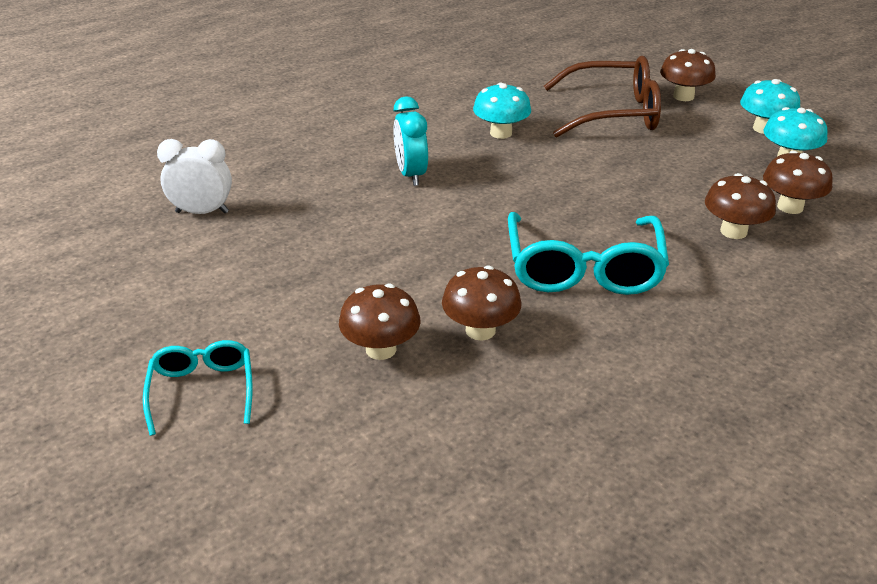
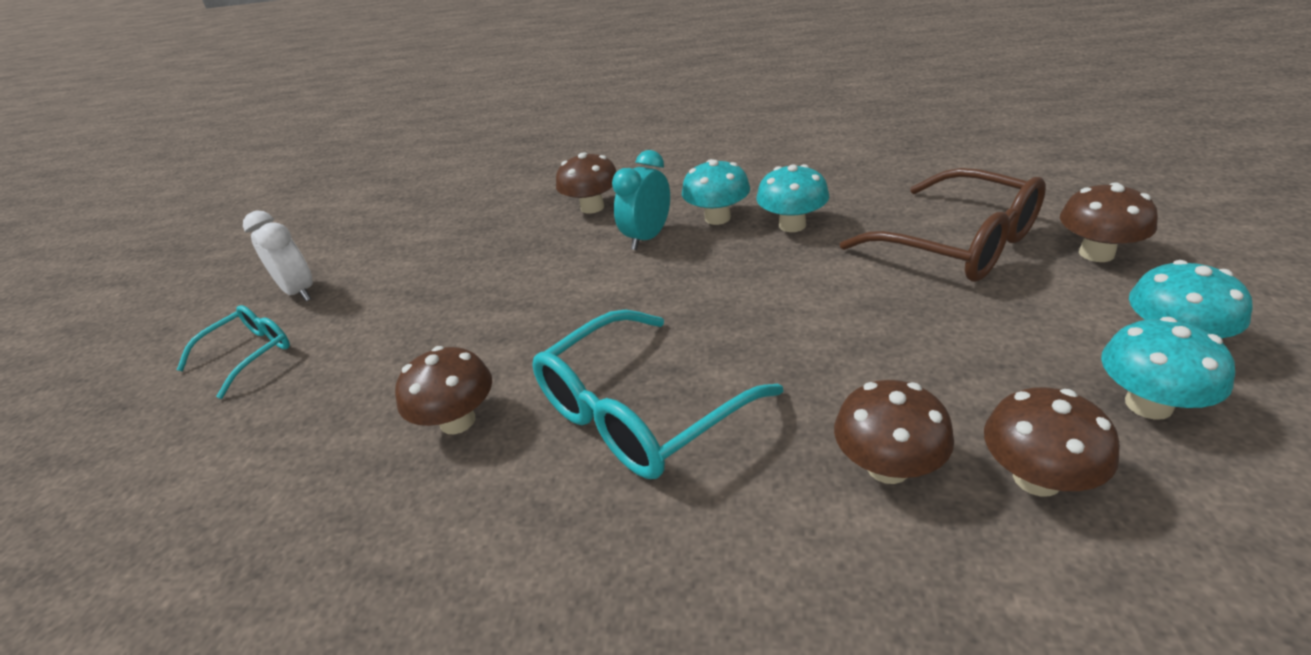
camera: 50 degrees right, 0 degrees up
(202, 212) = (467, 212): white clock -> white clock (299, 292)
(381, 349) = (374, 390): brown mushroom -> brown mushroom (592, 207)
(441, 145) = (717, 218): none -> turquoise mushroom

